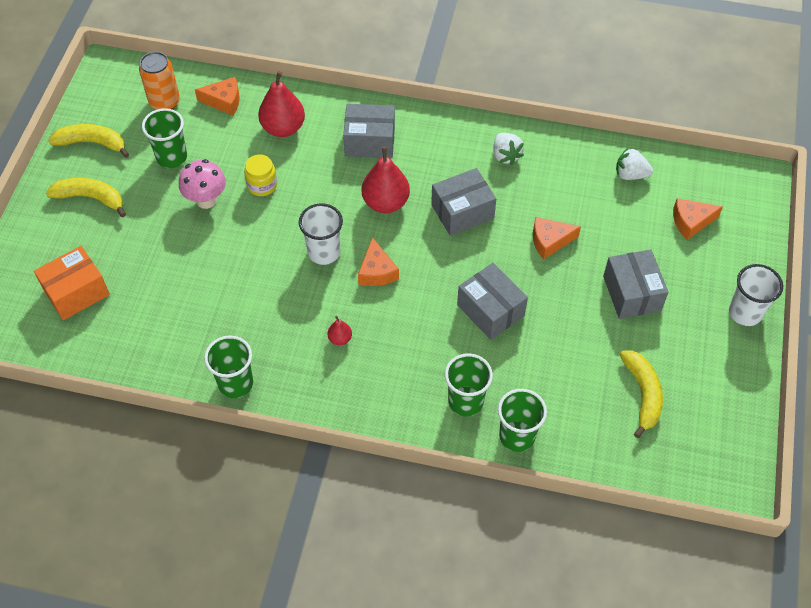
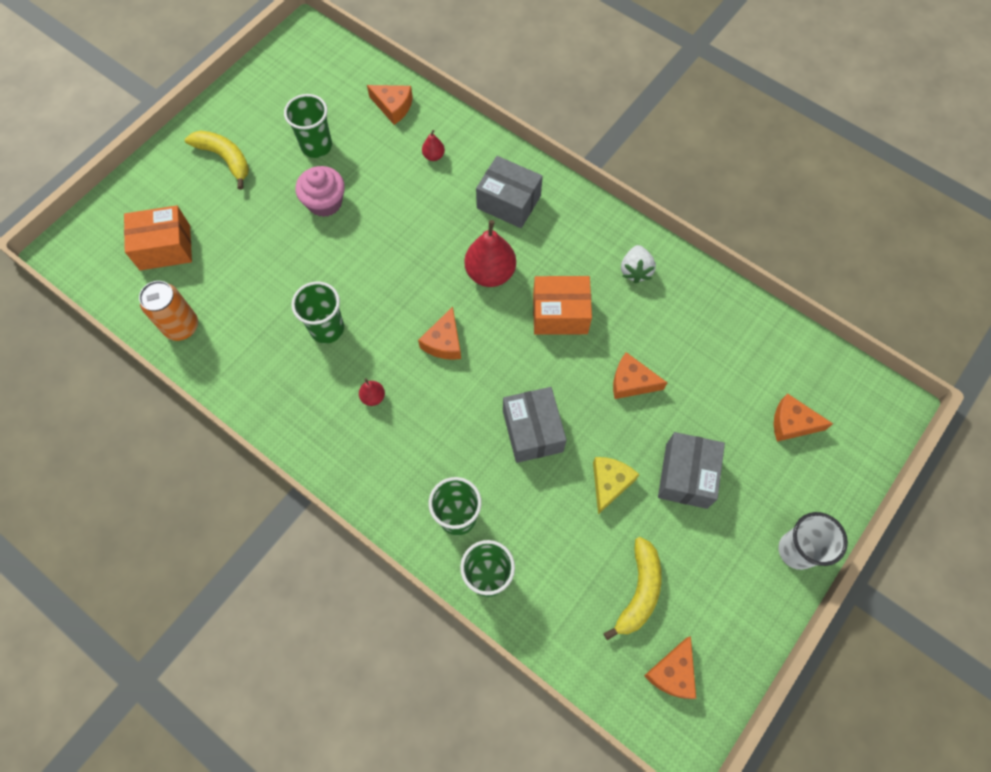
camera: 25 degrees right, 10 degrees up
(92, 143) = (254, 104): yellow banana -> none
(164, 102) = (339, 87): orange can -> orange can (181, 326)
(206, 200) = (325, 202): pink mushroom -> pink cupcake
(235, 383) = (255, 400): green cup -> green cup (327, 328)
(262, 185) = (383, 207): yellow jar -> none
(283, 128) = (433, 156): red pear -> red pear, size x0.47
(324, 252) = (404, 301): white cup -> none
(462, 212) = (560, 314): grey box -> orange box
(575, 324) = (609, 483): none -> yellow cheese
(630, 174) = (754, 344): white strawberry -> none
(701, 442) = (672, 672): none -> orange cheese

